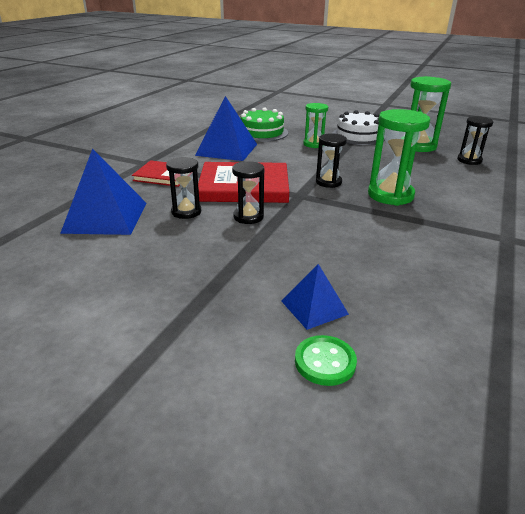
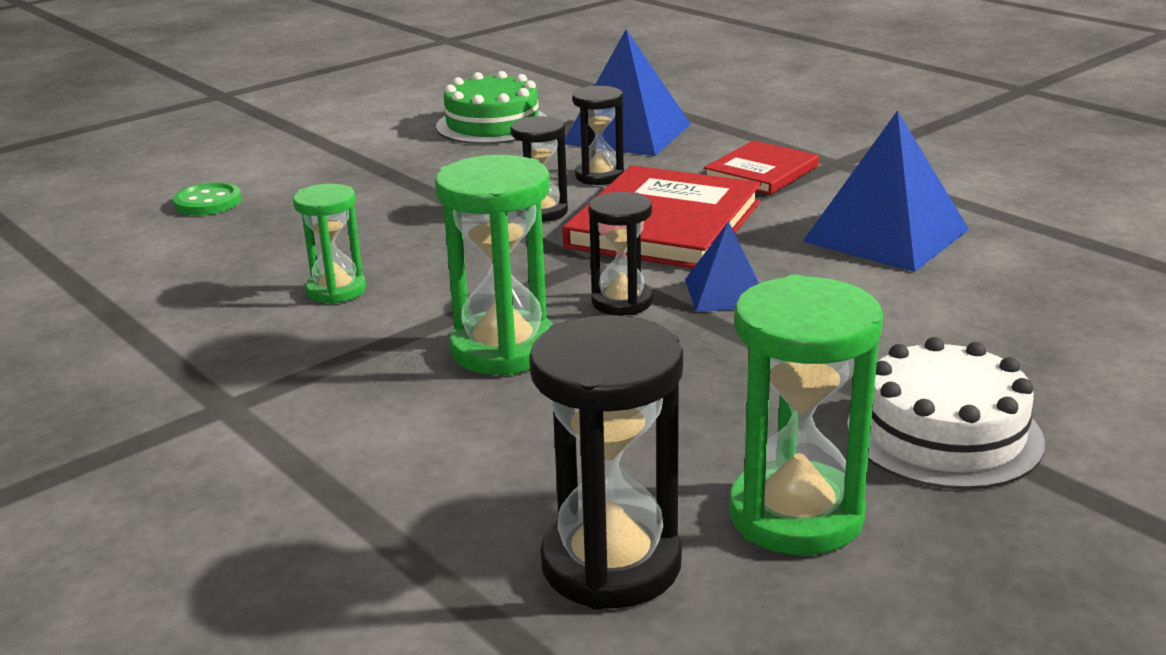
camera: 115 degrees right, 5 degrees down
(262, 132) = (1013, 292): green cake -> green cake (492, 124)
(314, 144) = (884, 342): green hourglass -> green hourglass (336, 290)
(314, 307) = (285, 213): blue pyramid -> blue pyramid (726, 293)
(469, 160) = (611, 564): black hourglass -> black hourglass, size x1.64

